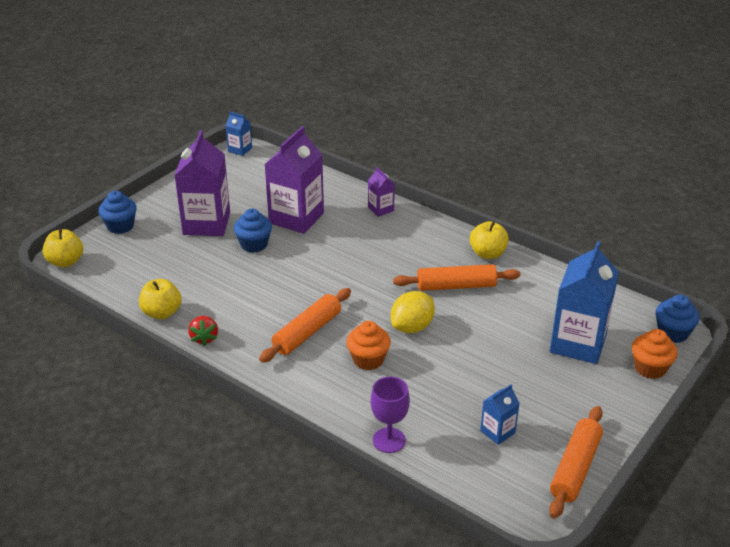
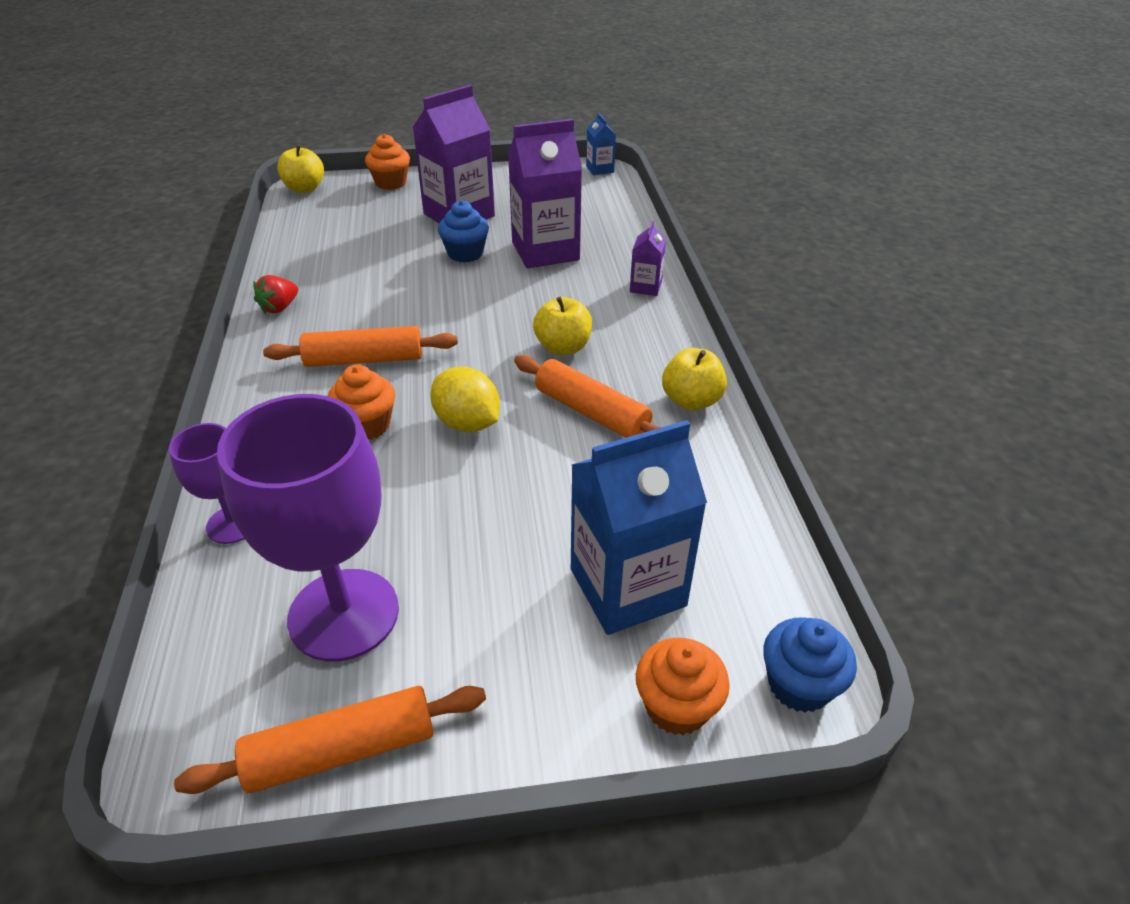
camera: 45 degrees right, 5 degrees up
(120, 226) = (391, 183): blue cupcake -> orange cupcake
(162, 313) = (291, 267): yellow apple -> yellow apple (563, 347)
(412, 327) = (467, 423): yellow lemon -> yellow lemon turned 45 degrees clockwise
(497, 432) = (344, 614): blue carton -> purple goblet

